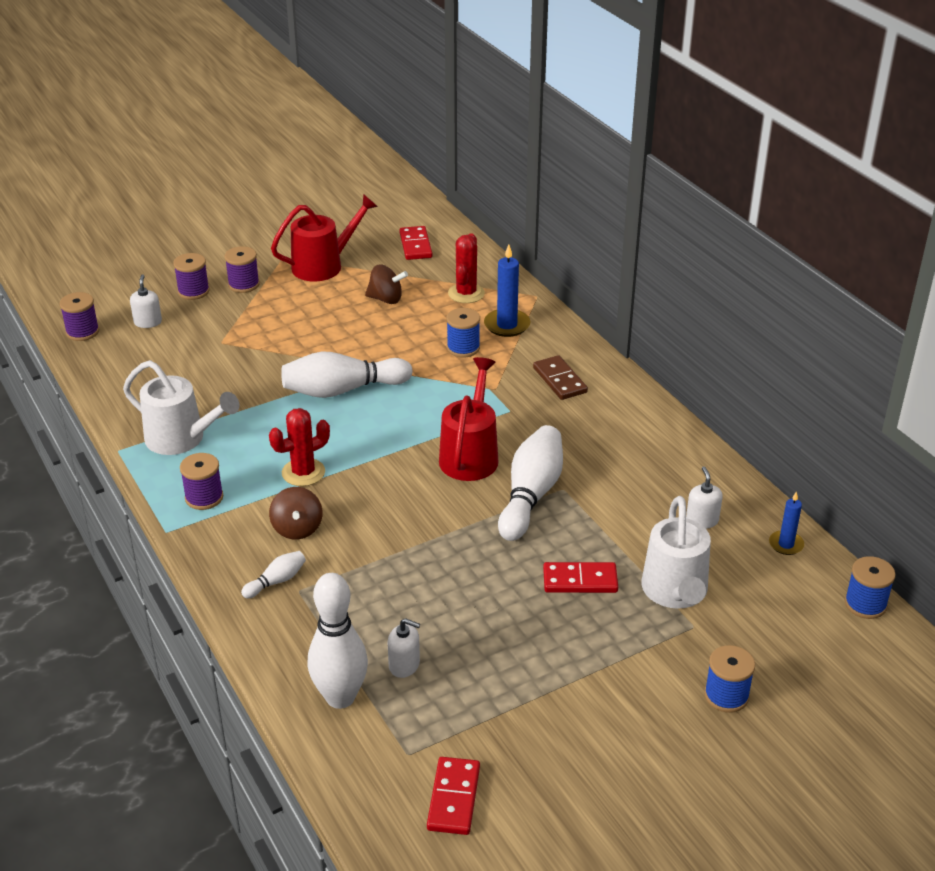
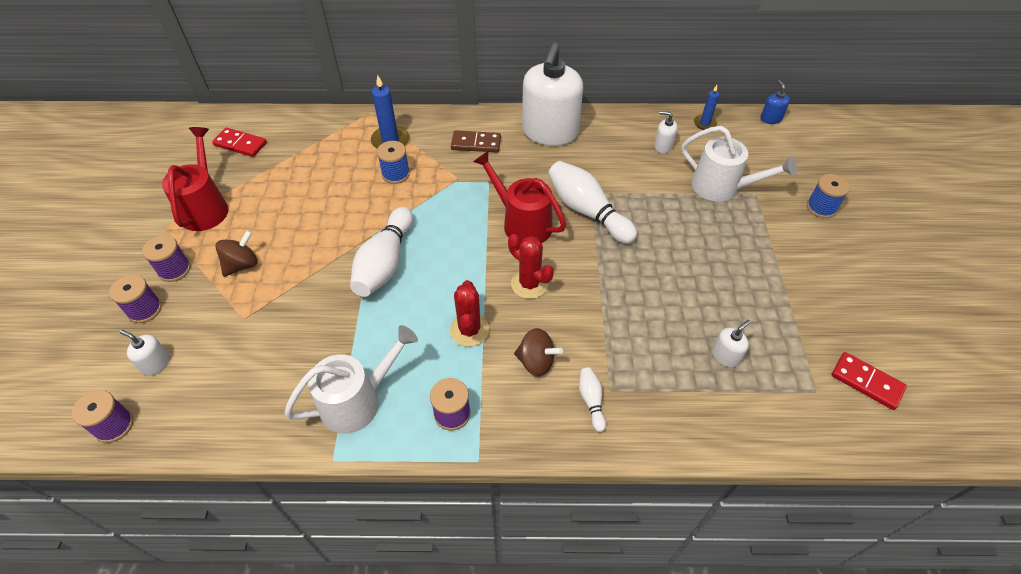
camera: 60 degrees left, 15 degrees up
(340, 697) = (743, 410): white bowling pin -> none
(386, 299) = (292, 189): brown spinning top -> brown spinning top (242, 265)
(466, 293) = (331, 144): red cactus -> red cactus (529, 284)
(580, 580) = (687, 225): red domino -> none
(633, 424) = (550, 132): none -> white soap dispenser
(865, 604) = (770, 119): blue spool -> blue soap dispenser

